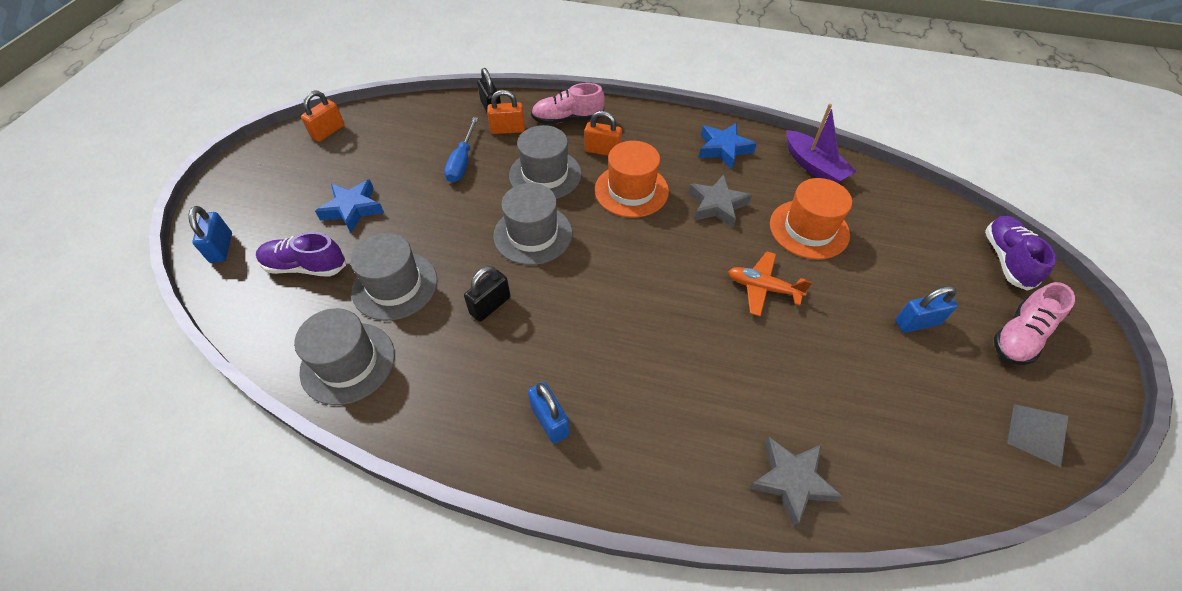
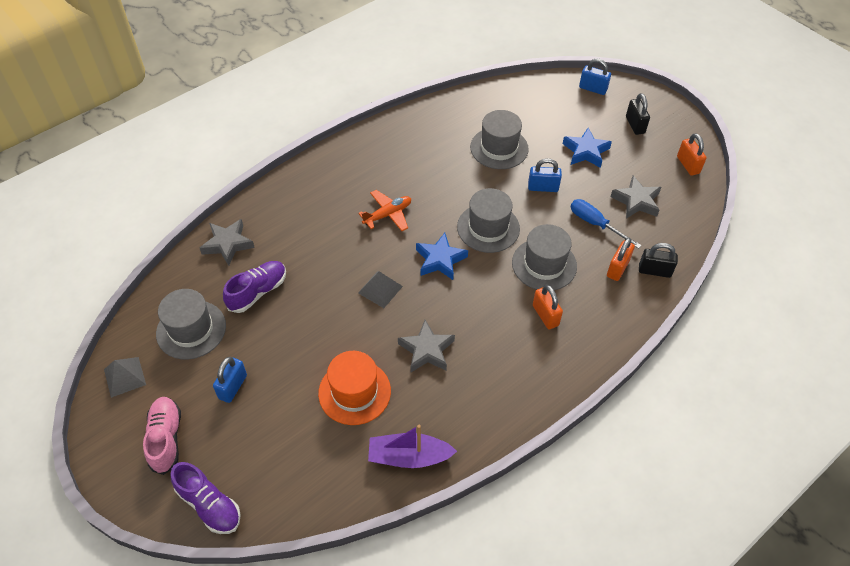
camera: 125 degrees right, 0 degrees up
(306, 266) = (547, 117): purple shoe -> purple shoe (257, 292)
(348, 363) = (459, 113): grey hat -> grey hat (191, 329)
(408, 147) = (636, 201): none -> grey star
(490, 305) = (446, 181): black padlock -> black padlock (635, 125)
(550, 421) = (351, 172): blue padlock -> blue padlock (543, 187)
(568, 119) = (604, 315): pink shoe -> none
(602, 151) = (545, 315): orange padlock -> orange padlock turned 75 degrees counterclockwise
(631, 190) = (485, 306): orange hat -> none
(691, 276) = (380, 289): none -> grey pyramid
(723, 149) = (483, 403): blue star -> blue star (440, 260)
(763, 288) = (336, 321): orange plane -> orange plane (388, 214)

